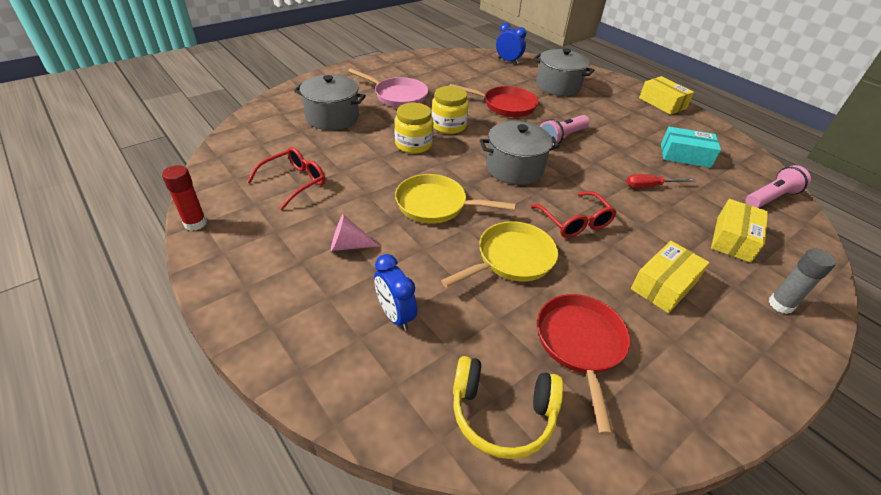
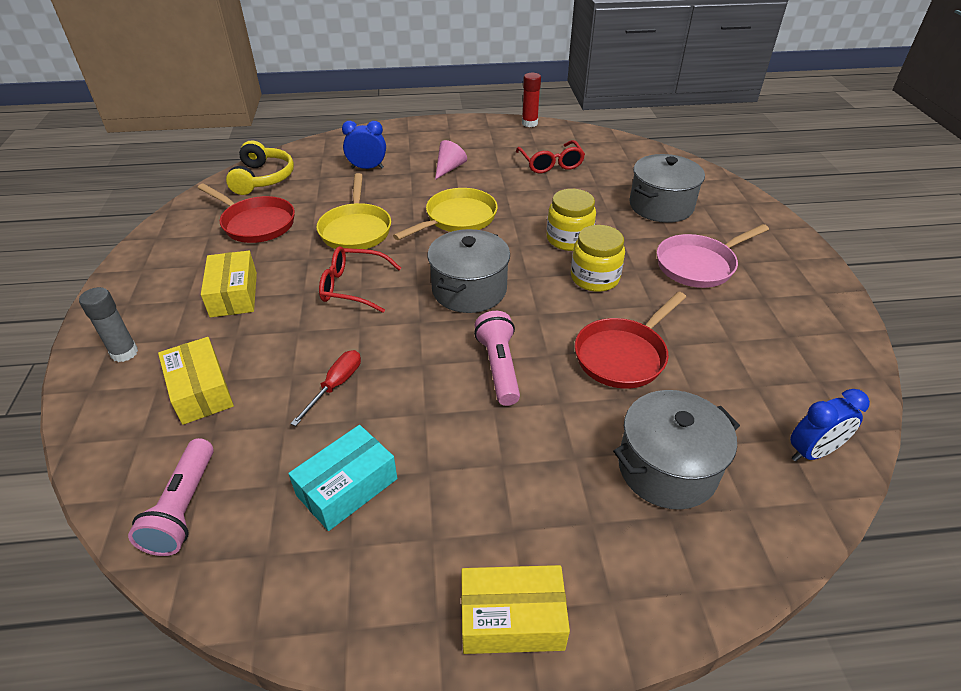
camera: 125 degrees right, 0 degrees up
(502, 414) = (263, 178): yellow headphones -> yellow headphones turned 135 degrees clockwise

